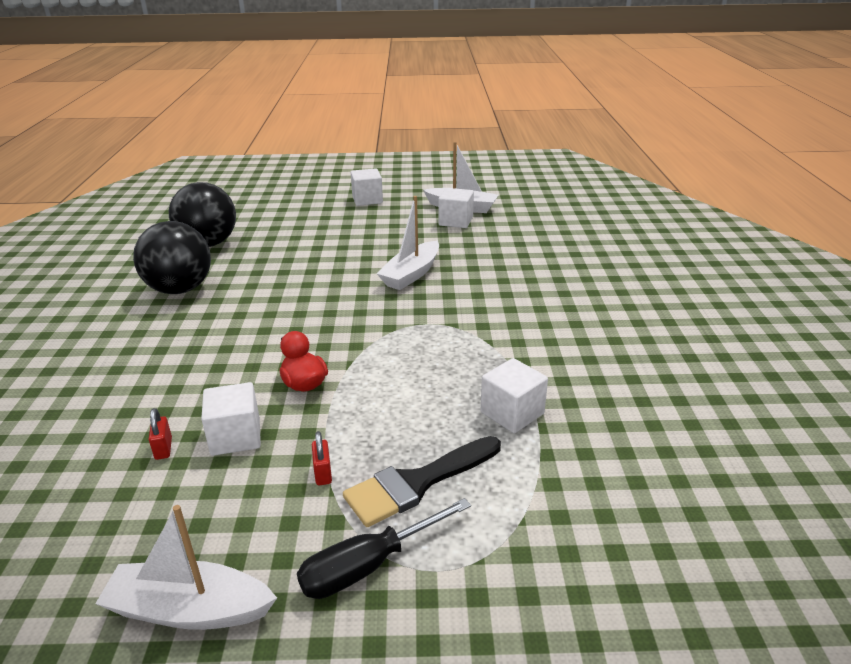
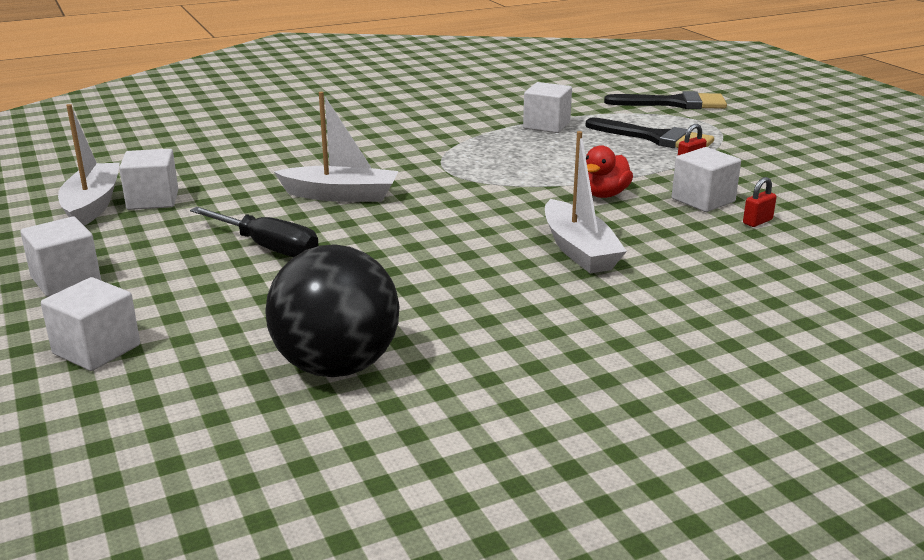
camera: 115 degrees left, 5 degrees down
(180, 289) = (507, 327): black ball -> none
(189, 610) = (839, 168): white boat -> white boat (579, 250)
(291, 203) = (96, 349): none -> white cube
(368, 566) = (736, 137): black screwdriver -> black screwdriver (268, 247)
(549, 576) = (674, 103): none -> black brush

